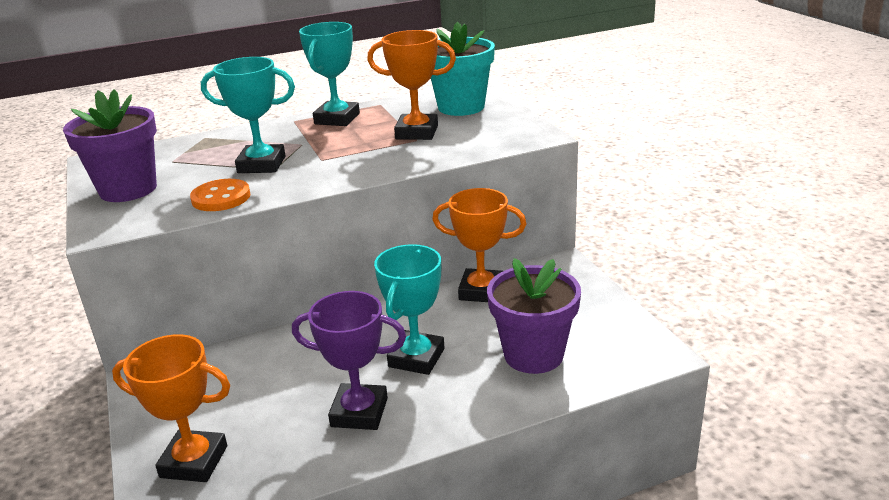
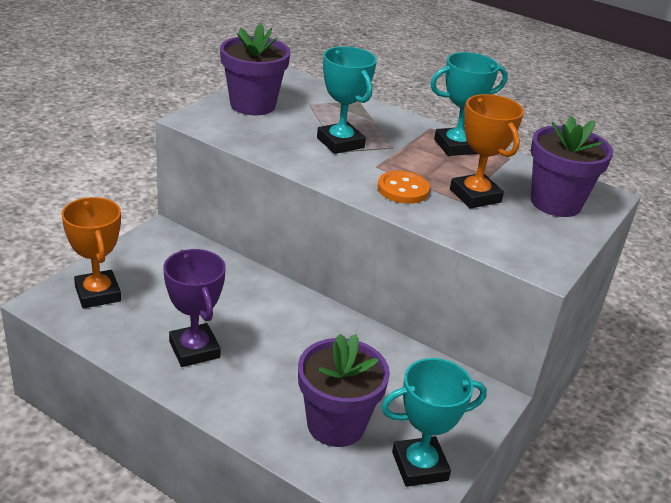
camera: 50 degrees right, 5 degrees up
(221, 198) = (274, 146): orange button -> orange button (403, 189)
(416, 358) = (279, 354): turquoise trophy -> turquoise trophy (419, 466)
(461, 107) = (555, 203): turquoise flower pot -> purple flower pot
(481, 291) = (400, 358): orange trophy -> none

